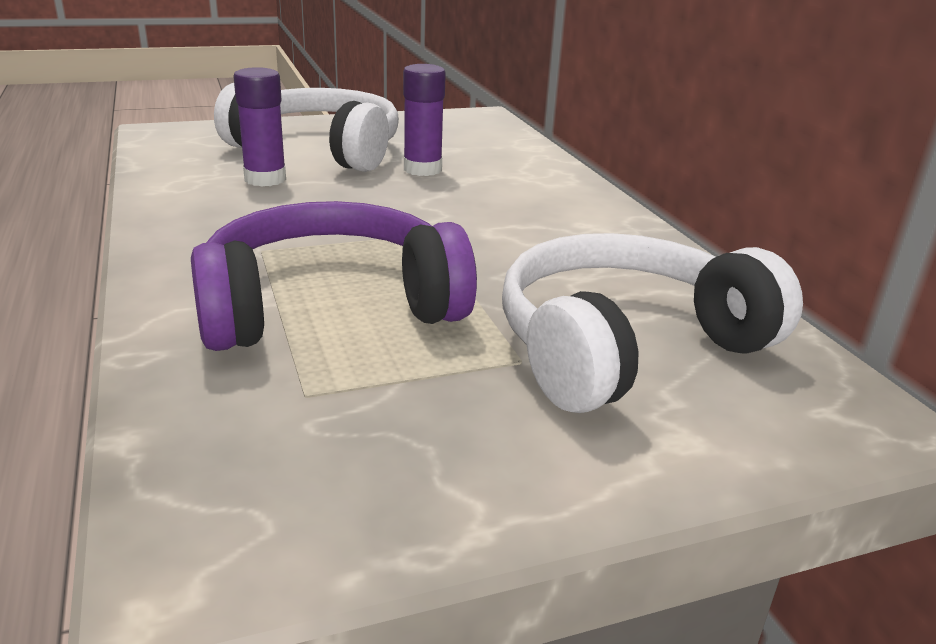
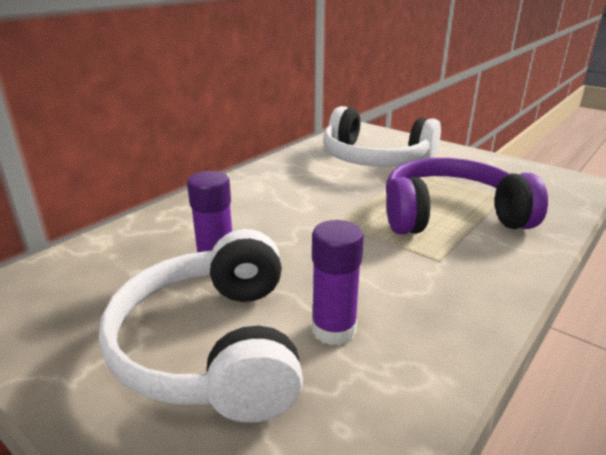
camera: 120 degrees left, 0 degrees up
(330, 306) = (450, 215): purple headphones -> purple headphones turned 135 degrees clockwise

